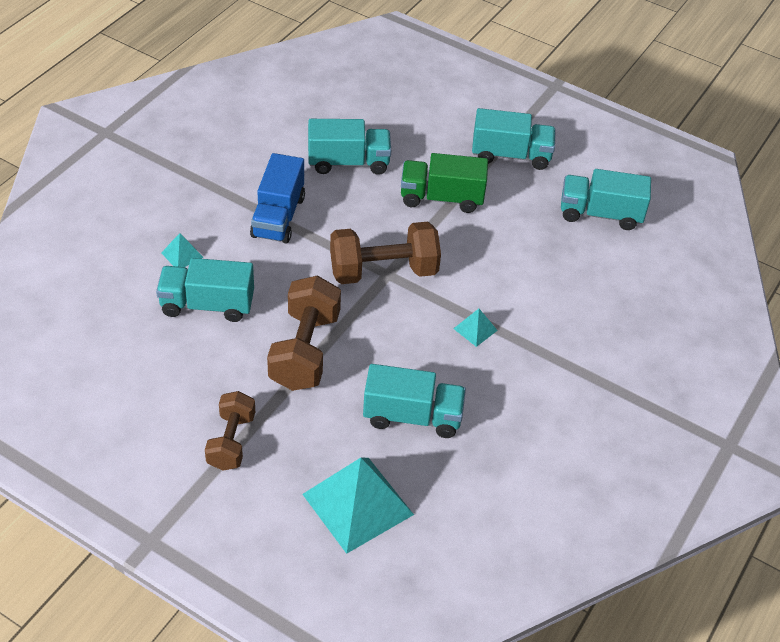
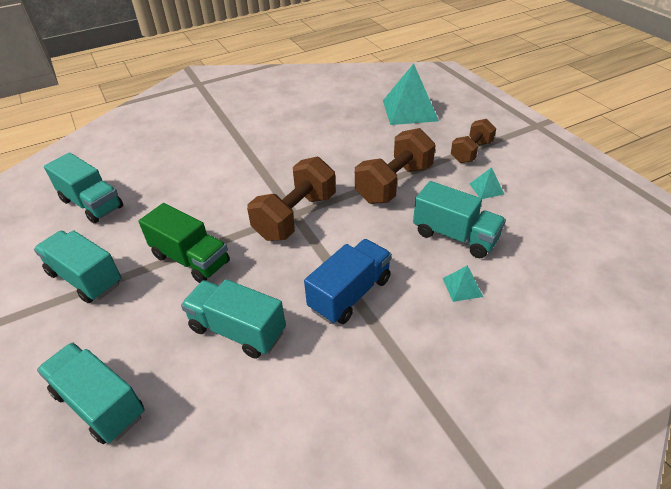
camera: 145 degrees left, 5 degrees down
(383, 271) = (295, 216): brown dumbbell -> brown dumbbell turned 75 degrees counterclockwise
(412, 416) = (349, 134): turquoise truck -> turquoise truck (100, 404)
(475, 329) = (268, 162): turquoise pyramid -> turquoise pyramid (486, 189)

